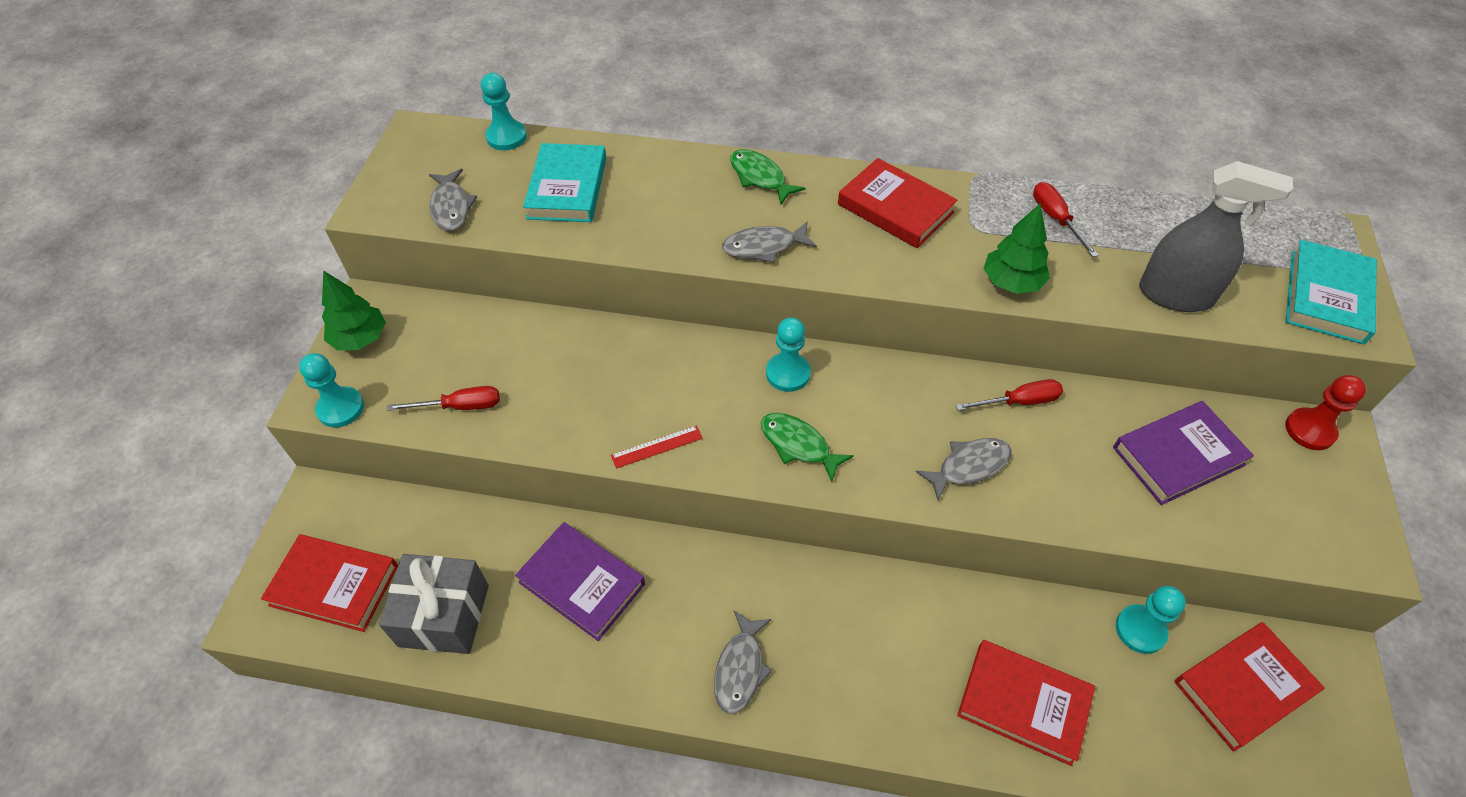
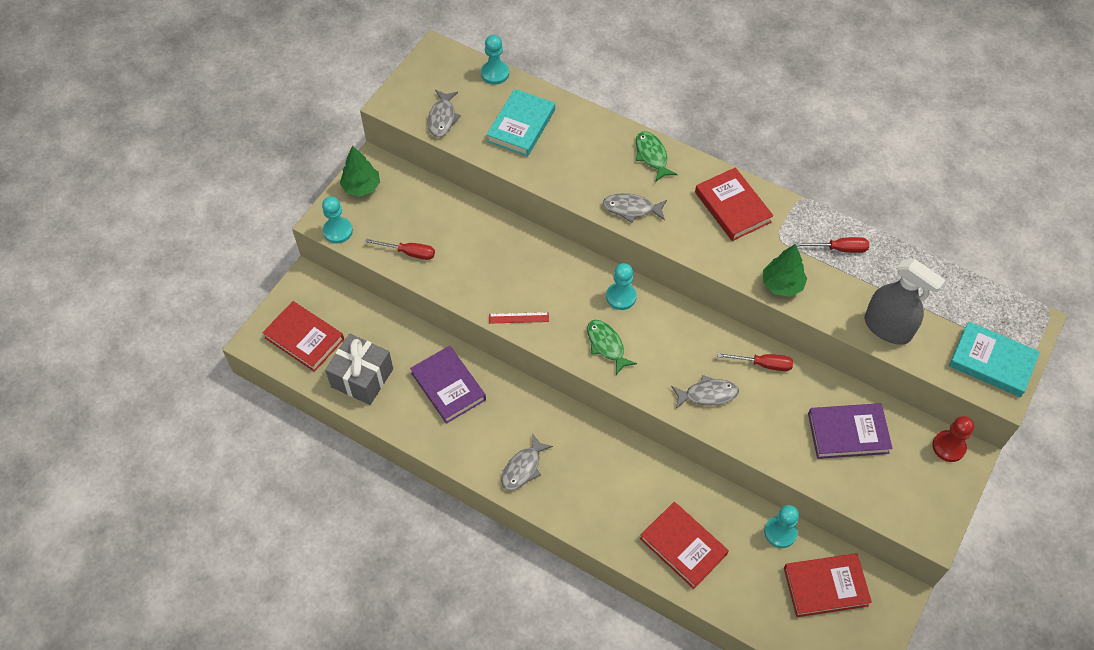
camera: 20 degrees right, 5 degrees up
(1056, 219) = (839, 249): red screwdriver -> red screwdriver turned 90 degrees clockwise
(1327, 296) = (992, 362): turquoise book -> turquoise book turned 75 degrees clockwise

